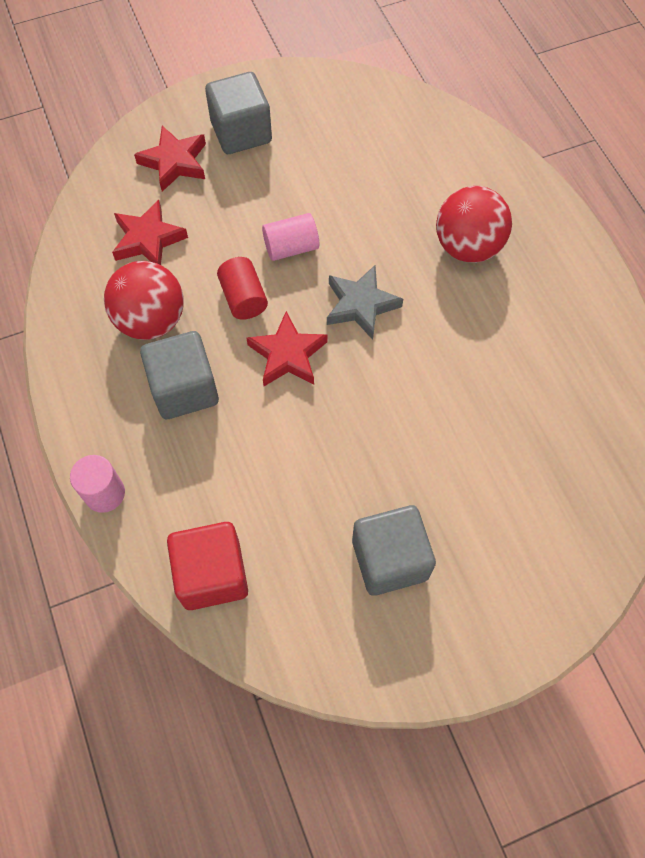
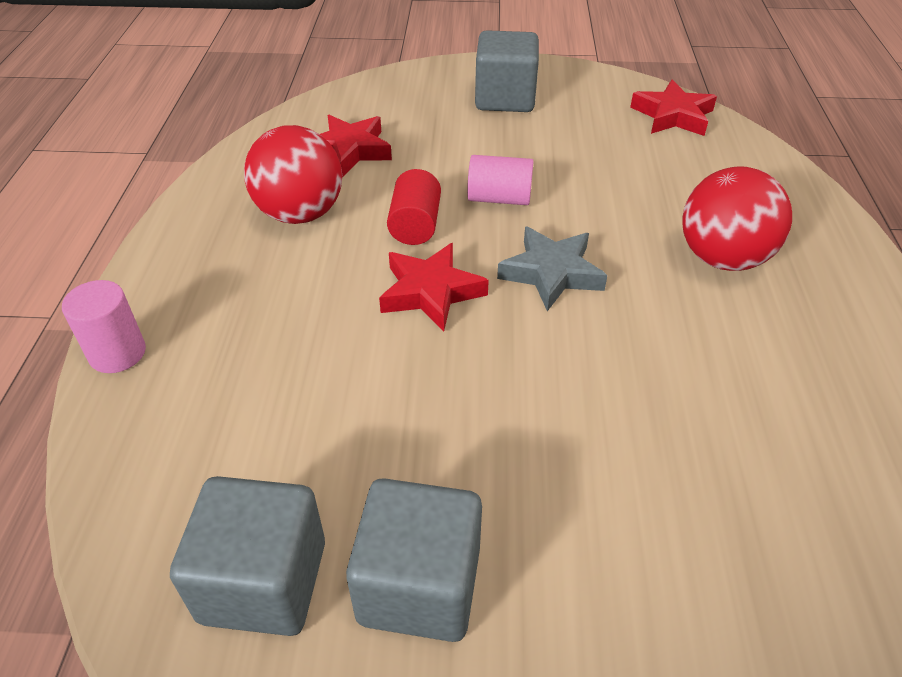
camera: 25 degrees right, 20 degrees down
(174, 162) = (421, 103): red star -> red star (673, 116)
(184, 389) = (288, 285): grey cube -> grey cube (263, 581)
(212, 574) = (165, 496): red cube -> none

